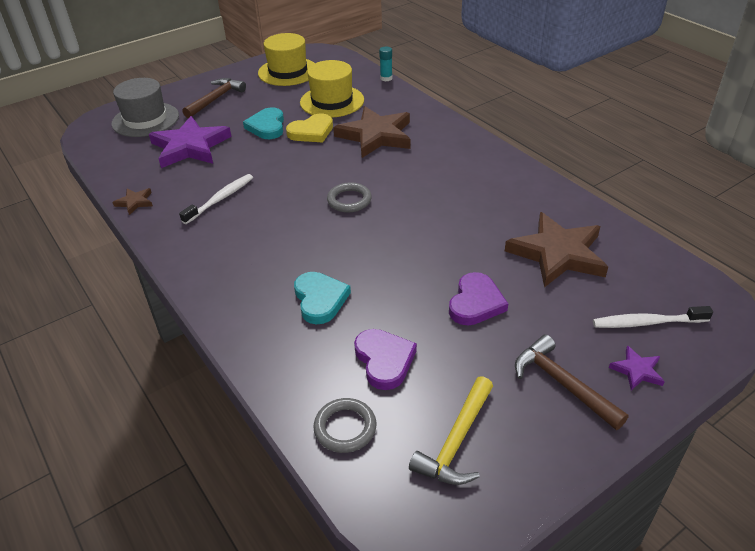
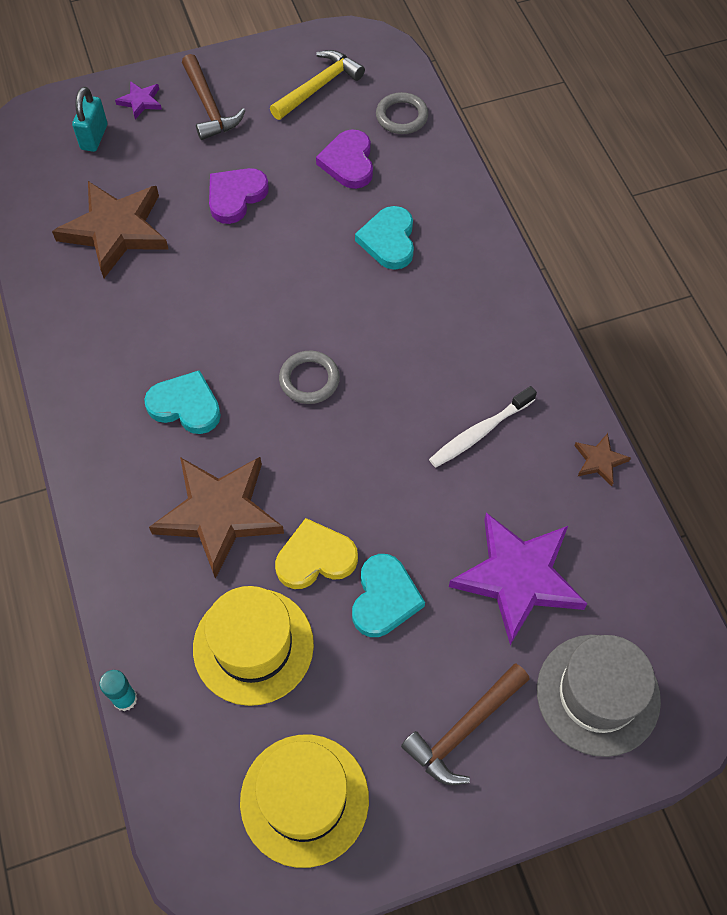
camera: 165 degrees left, 20 degrees up
(426, 172) = (185, 406): none -> turquoise heart
(647, 322) = (94, 137): white toothbrush -> turquoise padlock

